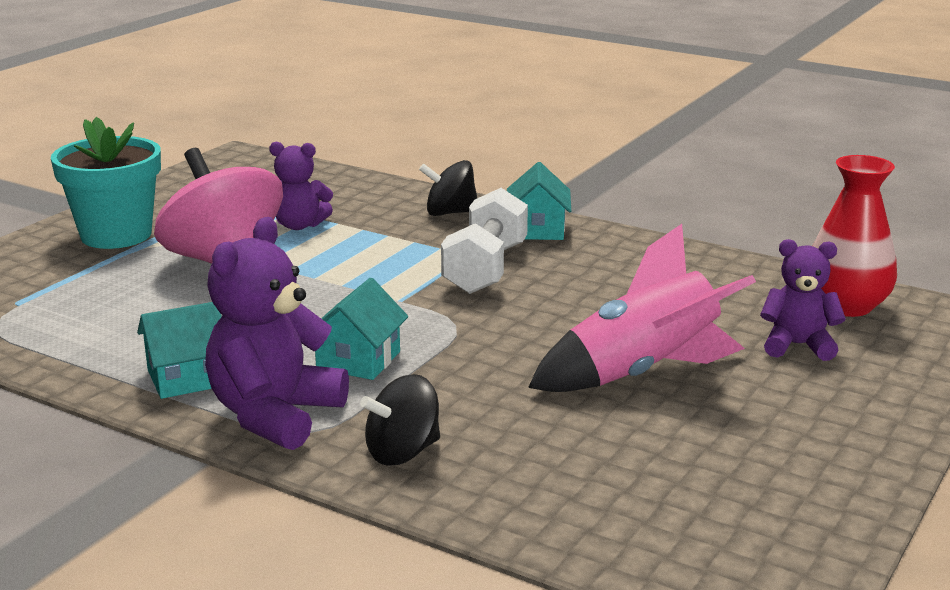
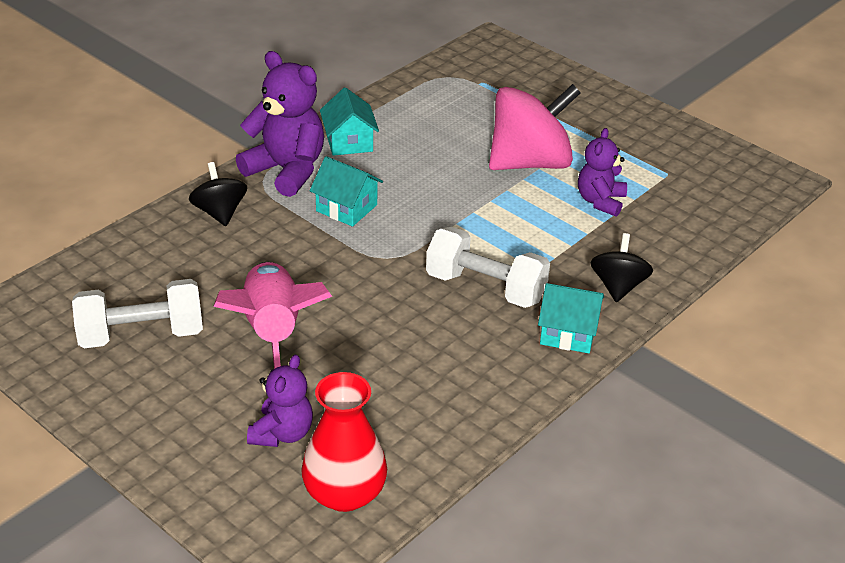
camera: 100 degrees right, 15 degrees up
(116, 235) = (594, 118): turquoise flower pot -> none
(709, 463) = (141, 335): none -> white dumbbell

